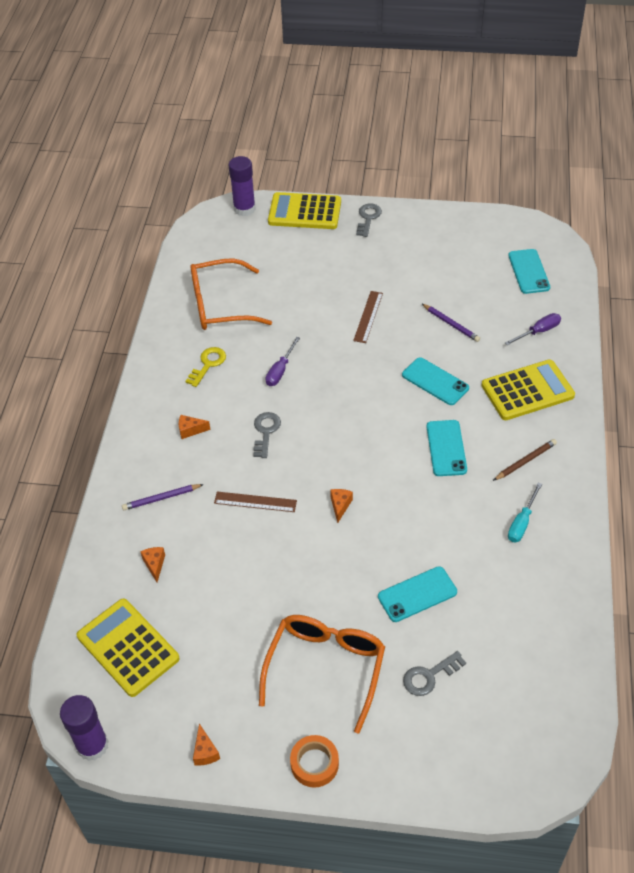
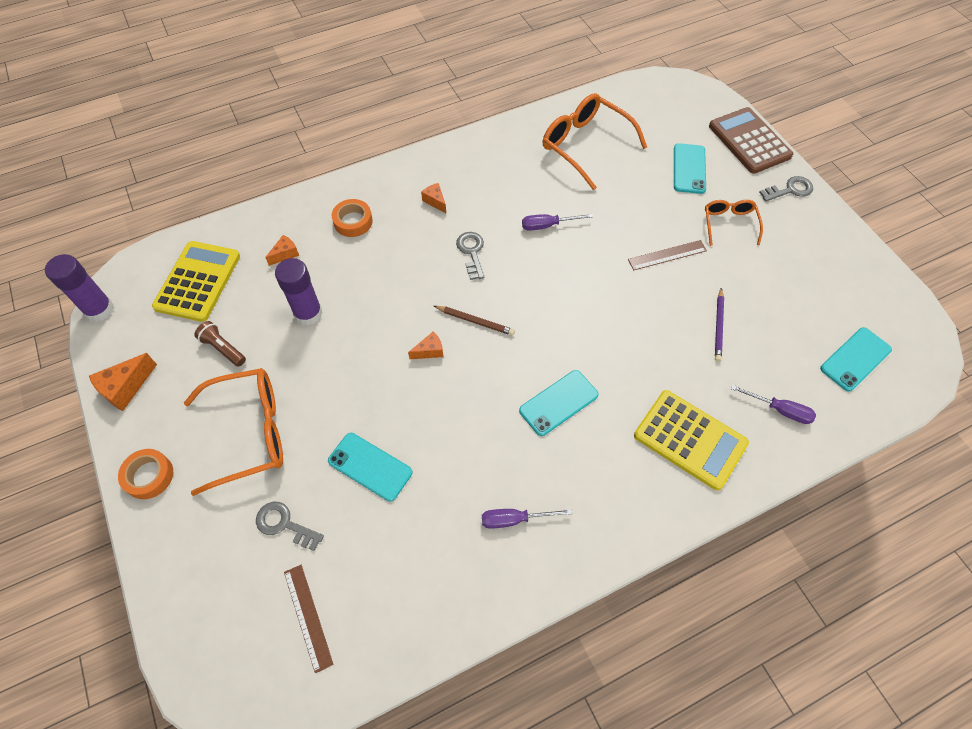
camera: 55 degrees right, 10 degrees up
(161, 498) = (353, 221): purple pencil -> orange tape
(205, 752) = (126, 388): orange cheese -> orange cheese, size x1.62
(208, 364) = (513, 173): yellow key -> none
(222, 655) = (223, 348): none -> brown flashlight
(244, 209) = (710, 100): purple glue stick -> purple glue stick (308, 313)
(255, 502) = (392, 286): brown ruler -> brown ruler (308, 617)
(265, 432) = (471, 252): grey key -> grey key turned 75 degrees counterclockwise
(304, 212) = (749, 141): yellow calculator -> brown calculator
(369, 267) = (729, 223): none -> orange glasses
(435, 381) = (633, 350): turquoise phone -> turquoise phone (689, 168)
(522, 523) = (514, 519): turquoise screwdriver -> purple screwdriver
(525, 461) = (595, 484): brown pencil -> brown pencil (475, 321)

